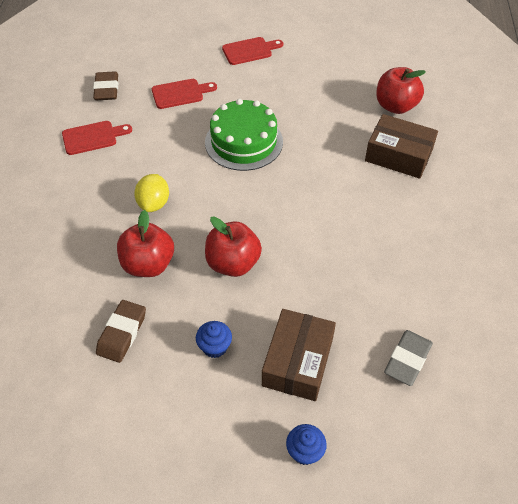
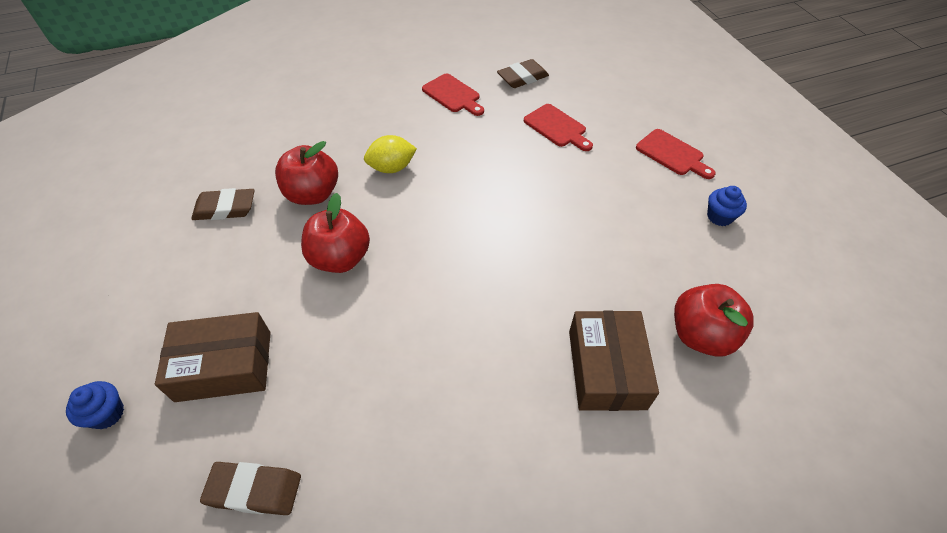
camera: 65 degrees right, 0 degrees up
(215, 347) = (226, 284): blue cupcake -> blue cupcake (719, 217)
(244, 142) = (521, 203): green cake -> none
(407, 360) = (254, 490): grey eraser -> brown eraser

